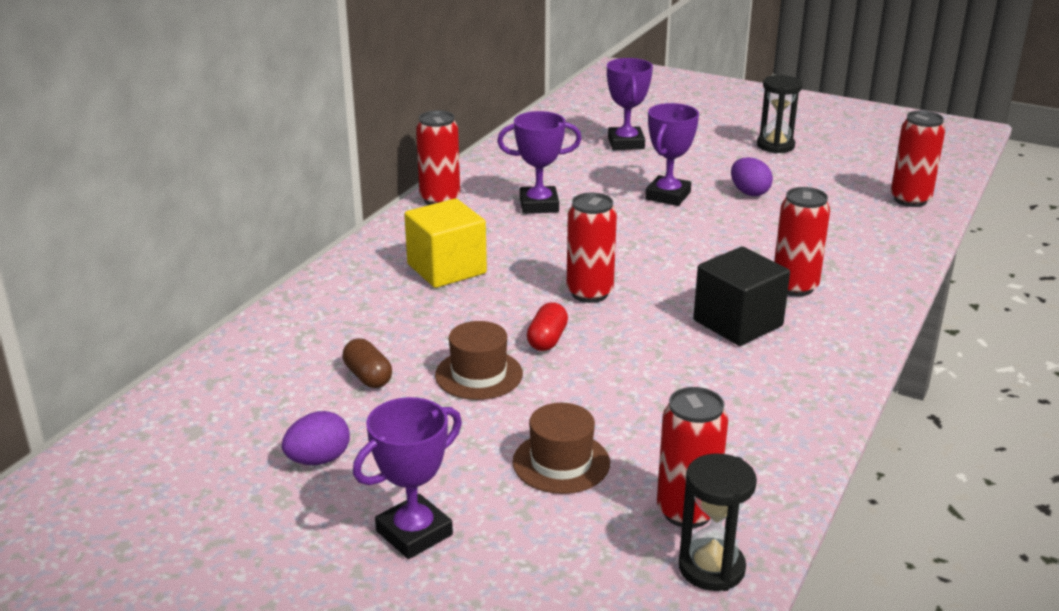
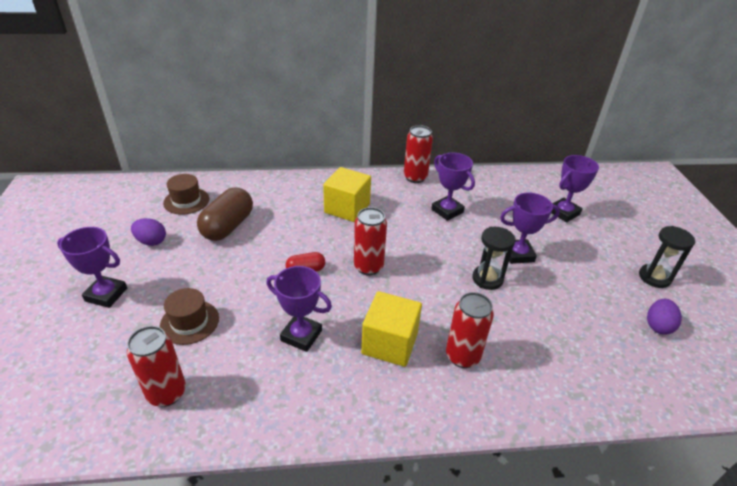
camera: 55 degrees right, 10 degrees up
(368, 377) = (228, 226): brown capsule -> brown capsule, size x1.87
(479, 374) = (254, 260): brown hat -> brown hat (186, 201)
(671, 379) = (301, 335): none -> purple trophy
(711, 568) = (116, 424): black hourglass -> black hourglass (487, 279)
(738, 323) = (389, 343): black cube -> yellow cube
(749, 192) = (568, 289): purple egg -> purple egg (658, 326)
(910, 200) = (669, 382): red can -> none

